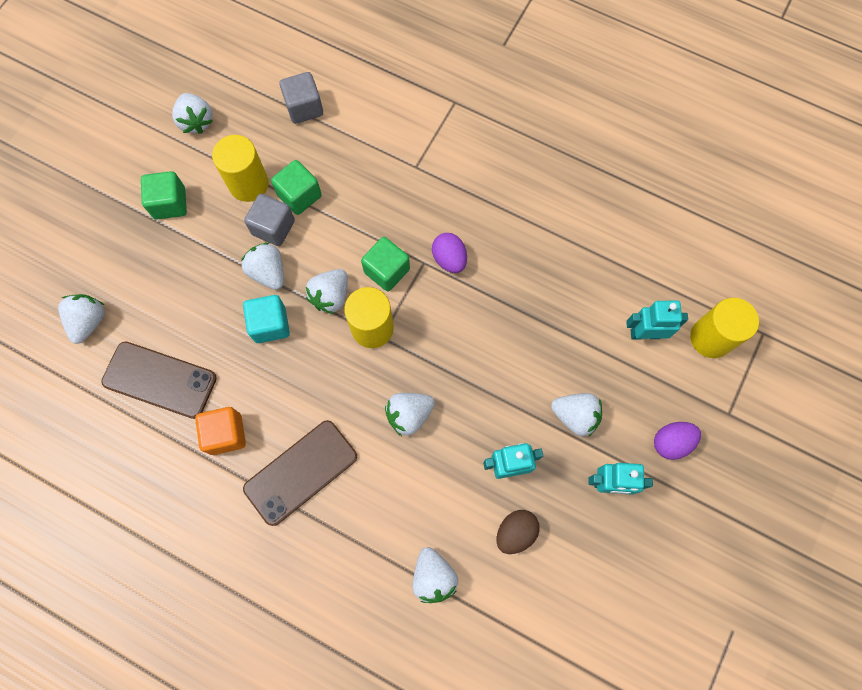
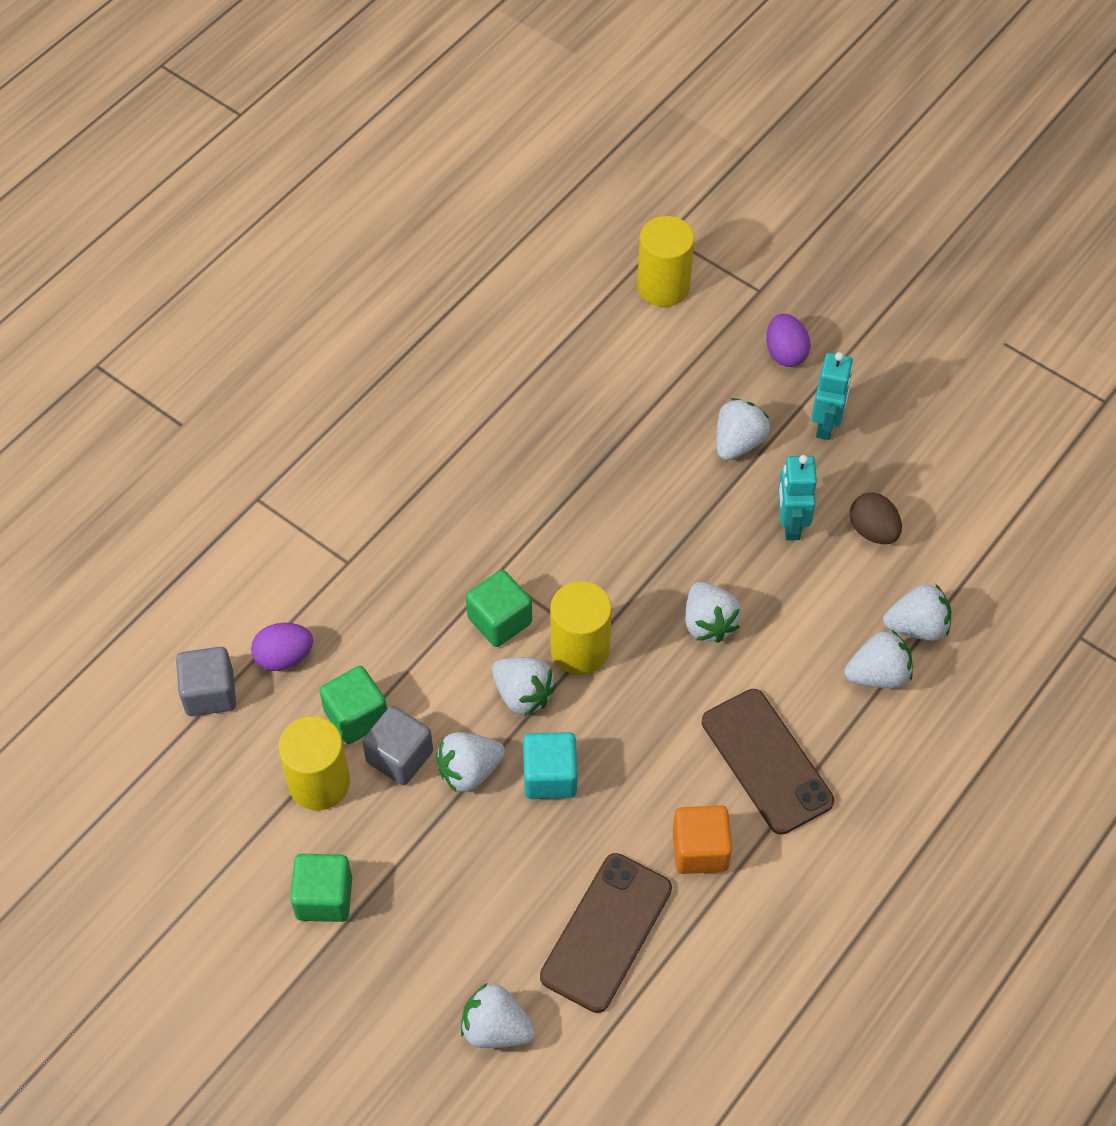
camera: 80 degrees left, 15 degrees down
(196, 121) = (190, 848): white strawberry -> white strawberry (878, 674)
(449, 259) = (499, 543): purple egg -> purple egg (284, 657)
(645, 334) = (645, 350): turquoise robot -> none

